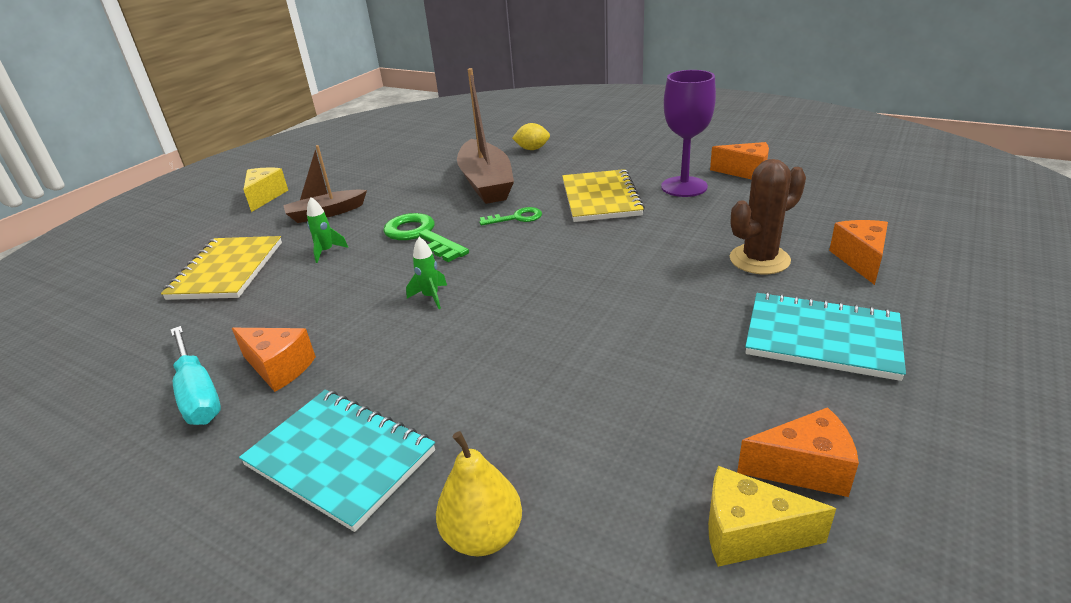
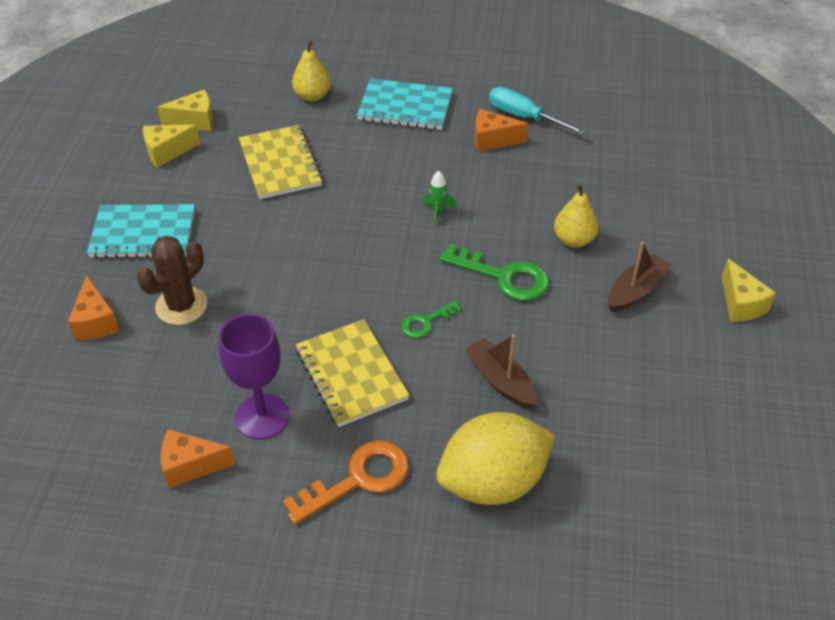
camera: 155 degrees right, 15 degrees up
(227, 270) = (637, 202): yellow notebook -> yellow notebook (280, 164)
(326, 251) = (574, 239): green rocket -> yellow pear
(486, 183) = (500, 380): brown boat -> brown boat, size x0.60
(532, 149) = (493, 482): yellow lemon -> yellow lemon, size x2.29
(620, 157) = (358, 479): none -> orange key
(804, 469) = (167, 152): orange cheese -> yellow cheese

